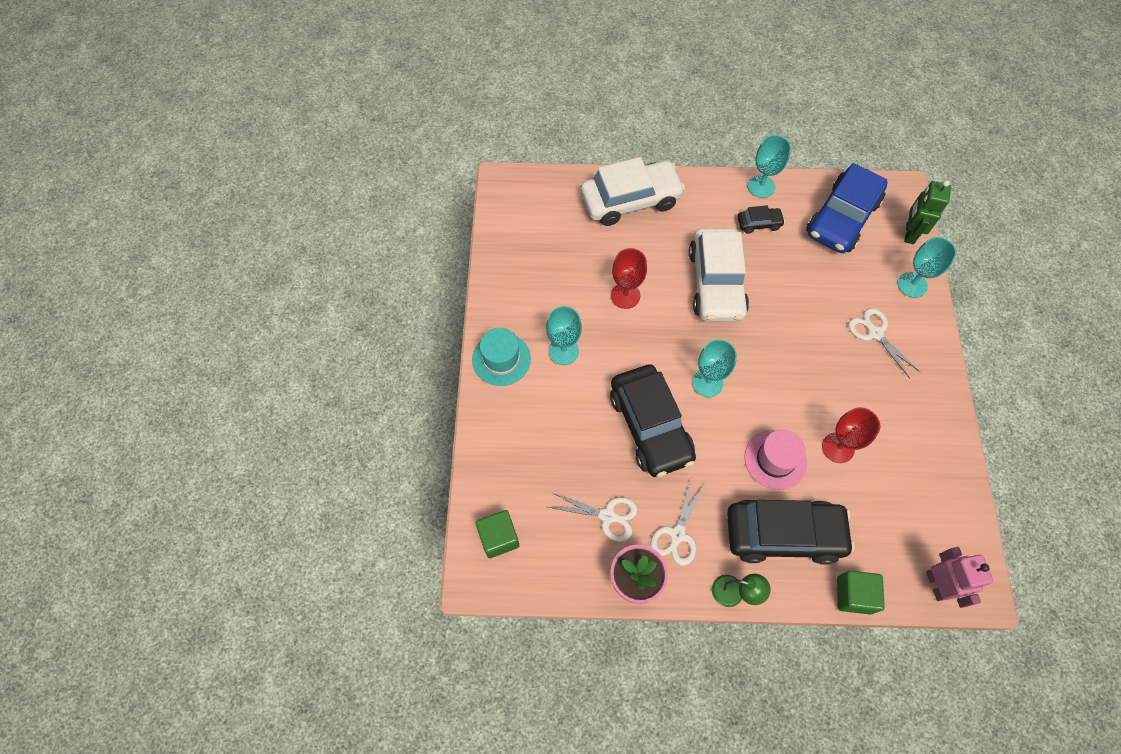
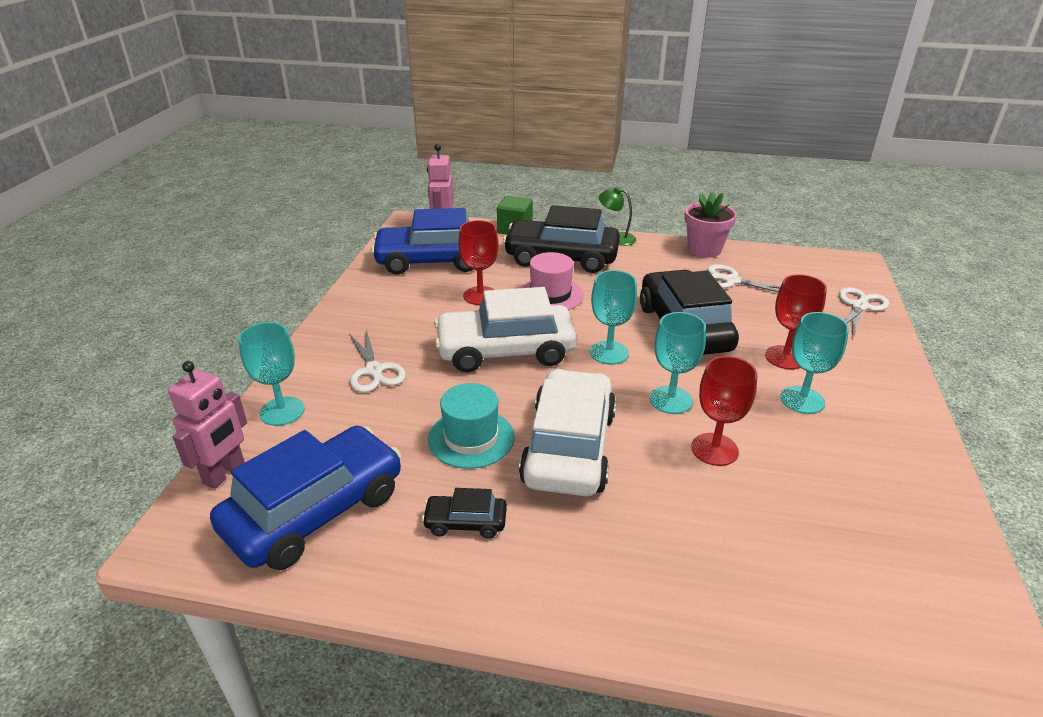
camera: 170 degrees left, 30 degrees down
(498, 538) = (840, 279): green cube -> none
(501, 359) = (890, 402): turquoise hat -> turquoise hat (471, 438)
(569, 399) = (785, 357): none -> red goblet
(630, 200) = (705, 601): white car -> white car (505, 351)
(677, 534) = (662, 266): white scissors -> white scissors (859, 307)
(761, 186) = (430, 590): turquoise goblet -> turquoise goblet (670, 400)
(909, 233) = (225, 473): green robot -> pink robot
(911, 504) = (432, 261): none -> blue car

